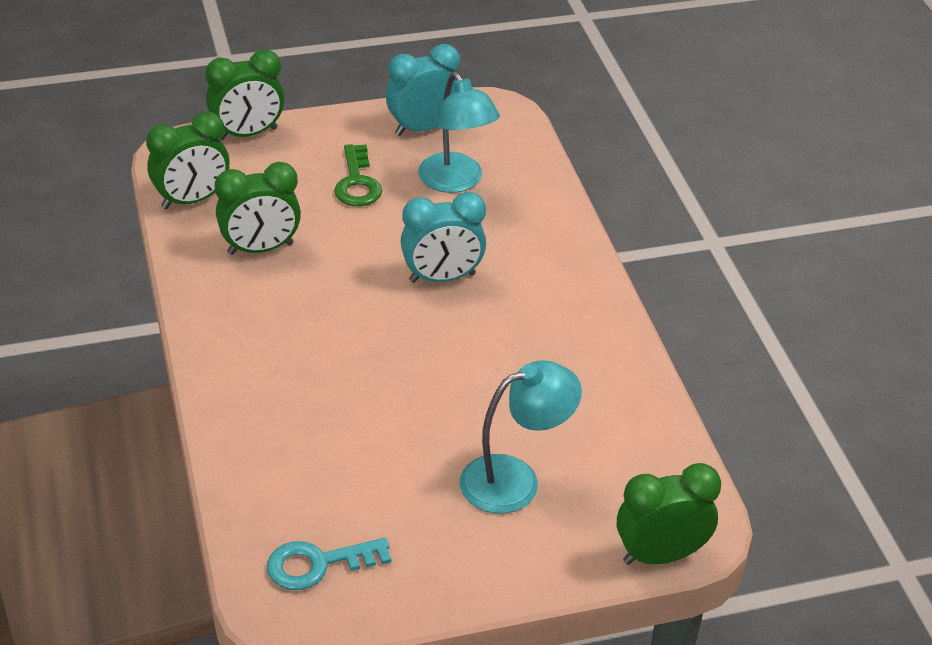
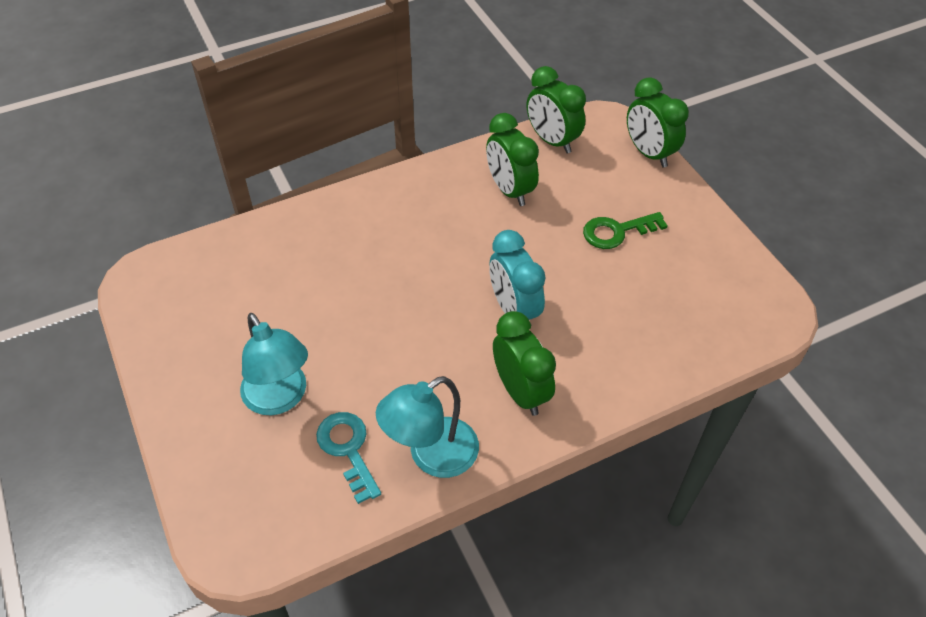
camera: 80 degrees right, 10 degrees up
(318, 564) = (183, 289): turquoise key -> turquoise key (348, 449)
(423, 128) = (716, 262): turquoise clock -> none
(456, 182) = (649, 298): turquoise lamp -> turquoise lamp (431, 456)
(660, 555) = (202, 520): green clock -> green clock (520, 391)

